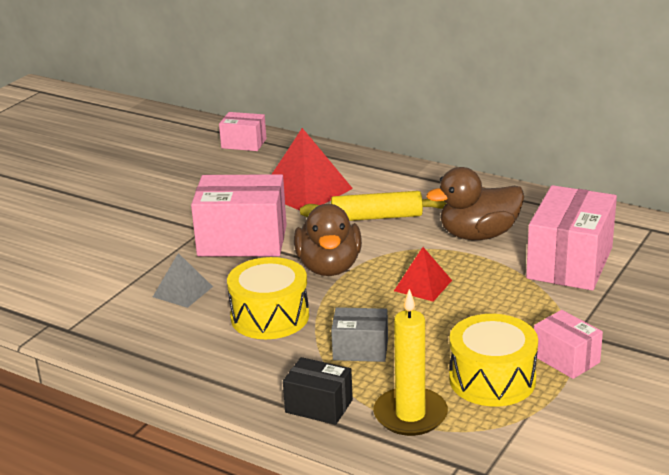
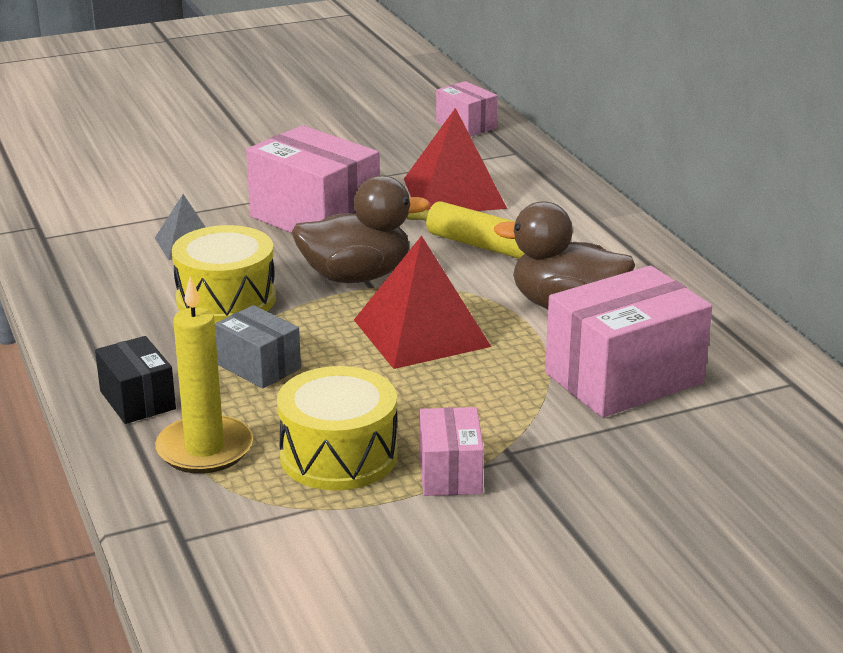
camera: 35 degrees right, 0 degrees up
(329, 267) = (356, 276): brown duck -> brown duck turned 135 degrees counterclockwise
(423, 285) = (421, 333): red pyramid -> red pyramid, size x1.76

